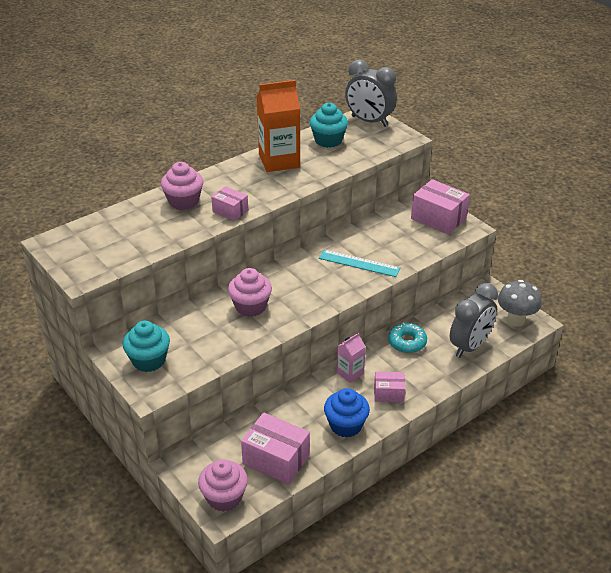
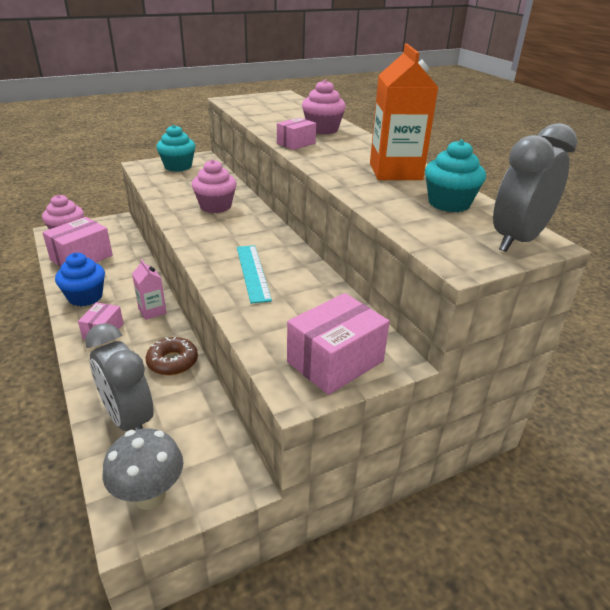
camera: 100 degrees right, 5 degrees down
(359, 263) = (253, 272): turquoise ruler -> turquoise ruler turned 45 degrees counterclockwise
(407, 342) = (172, 362): turquoise donut -> brown donut

